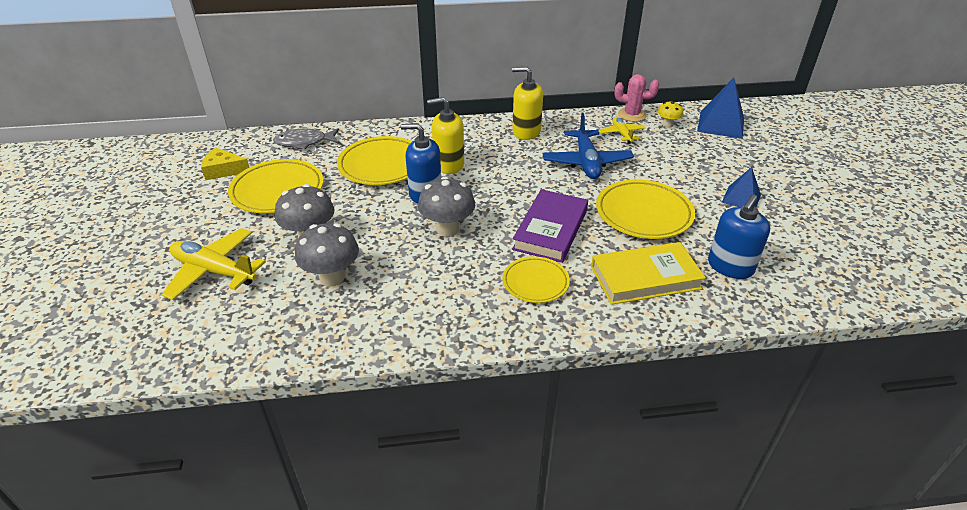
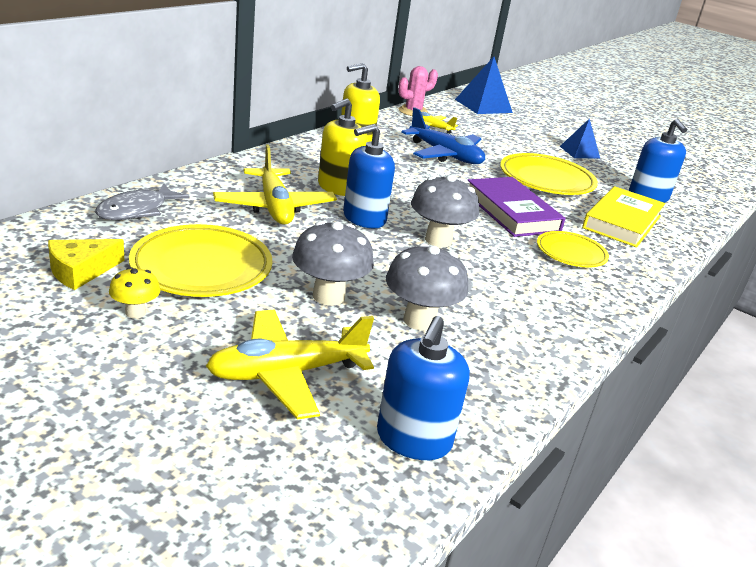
camera: 50 degrees left, 10 degrees down
(205, 341) = (413, 439): none -> blue soap dispenser
(382, 165) = (274, 207): yellow plate -> yellow plane
(667, 125) = (451, 113): yellow mushroom -> yellow mushroom (135, 312)

